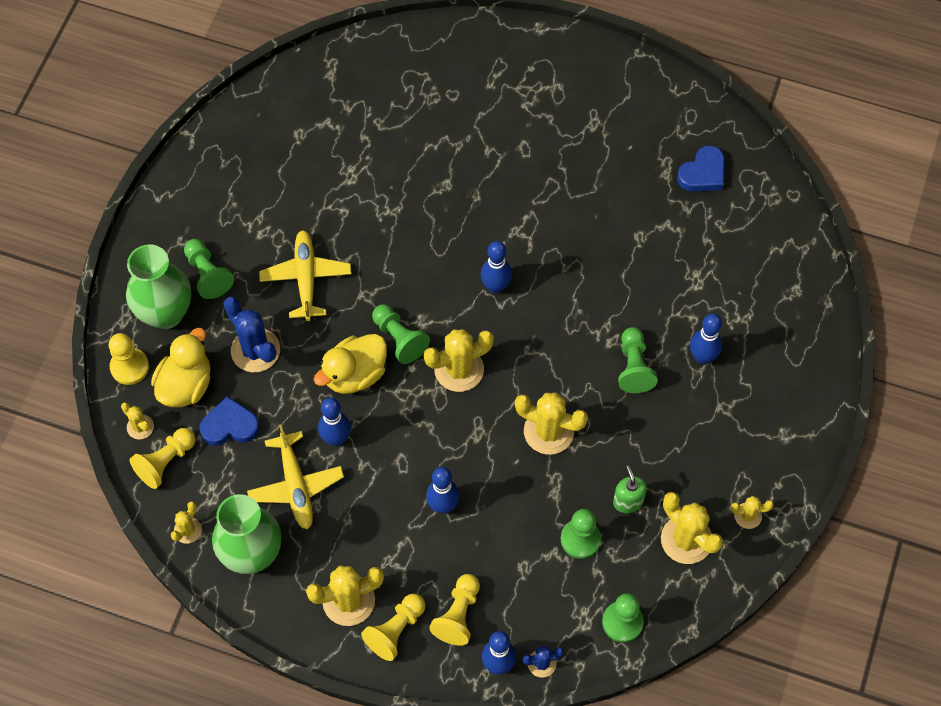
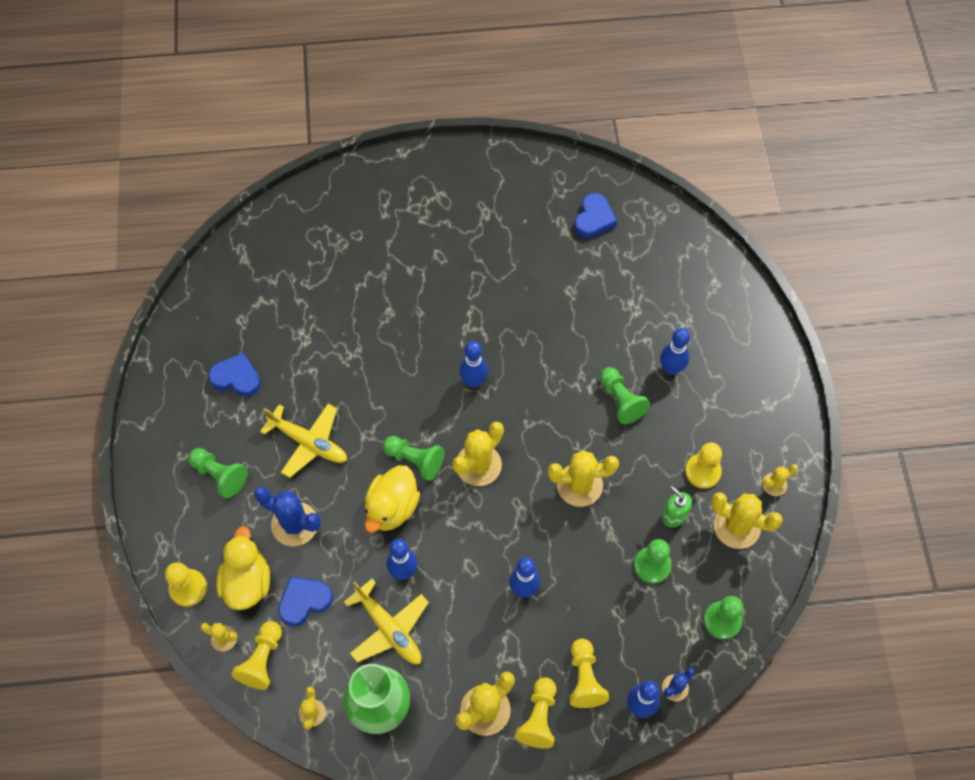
camera: 25 degrees left, 0 degrees up
(165, 313) = (198, 526): green vase -> none
(268, 188) = (236, 378): none -> blue heart
(306, 279) = (308, 442): yellow plane -> yellow plane turned 150 degrees clockwise
(680, 471) = (702, 471): none -> yellow pawn

